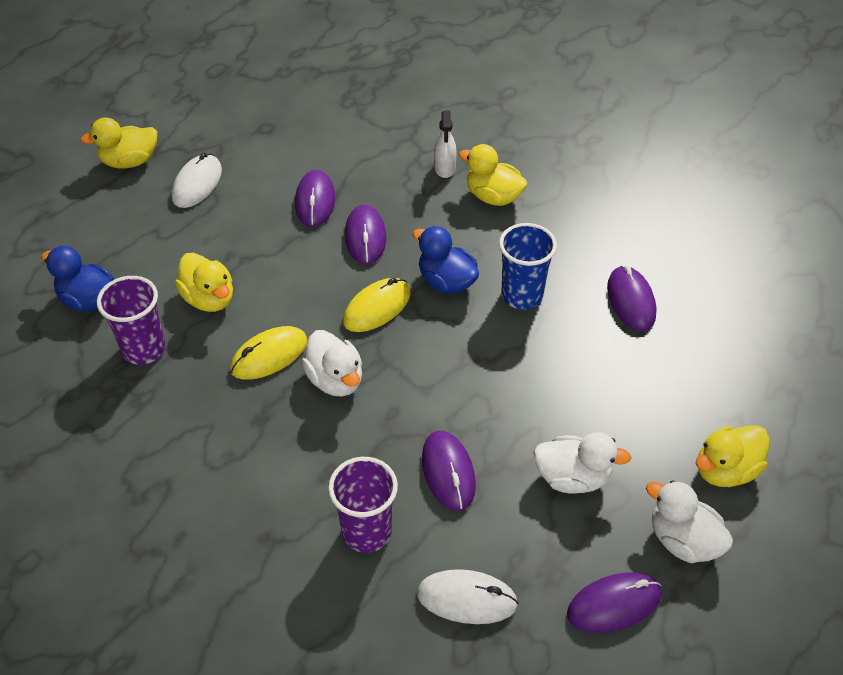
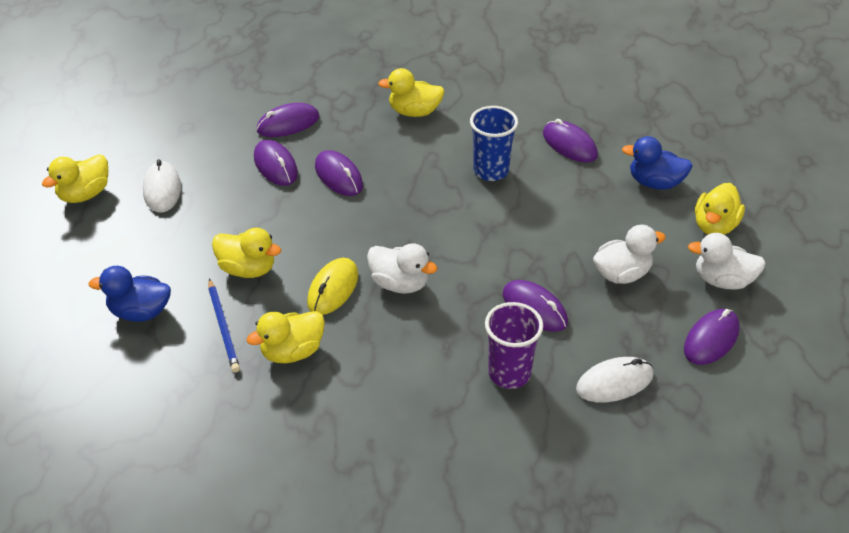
camera: 30 degrees left, 5 degrees down
(144, 349) = (223, 327): purple cup -> blue pencil
(183, 404) = (292, 352): none -> yellow duck
(360, 161) = (288, 124): none -> purple mouse
(377, 308) = (390, 221): yellow mouse -> none
(444, 168) = (360, 105): white spray bottle -> none
(446, 282) = (427, 183): blue duck -> blue duck (655, 183)

